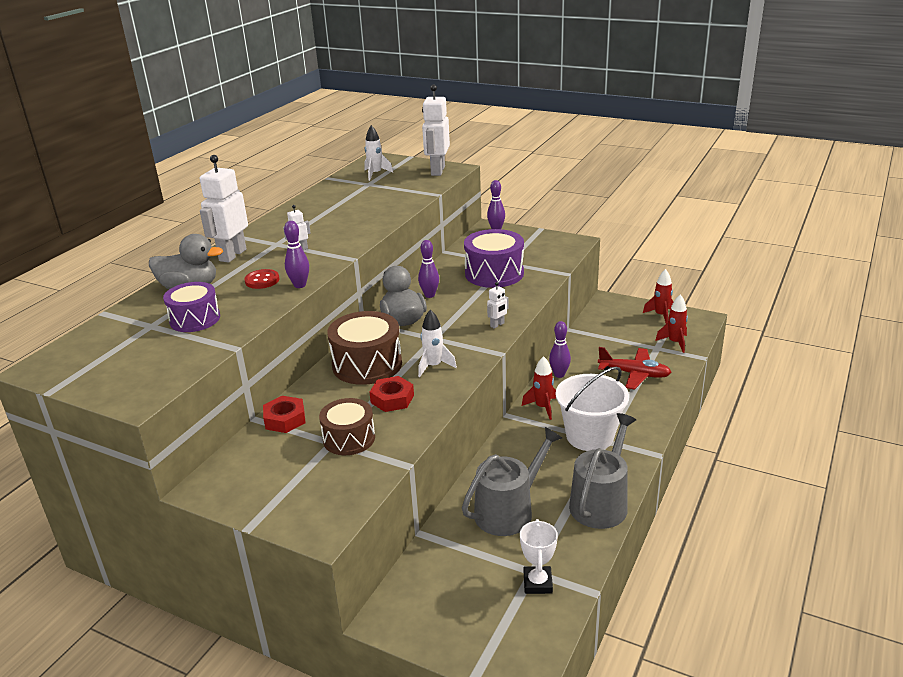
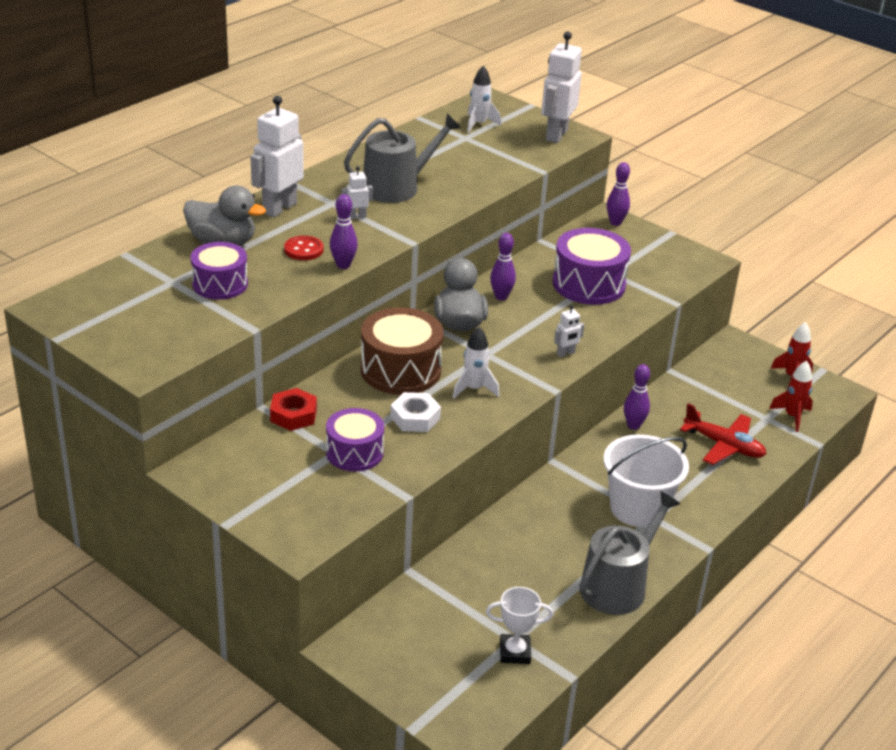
camera: 10 degrees right, 5 degrees up
(349, 438) = (354, 452): brown drum -> purple drum
(392, 399) = (415, 418): red nut -> white nut
(509, 510) = (513, 570): grey watering can -> grey watering can (397, 187)
(538, 583) = (515, 652): white trophy -> white trophy turned 75 degrees clockwise
(542, 407) = (597, 461): red rocket -> none

